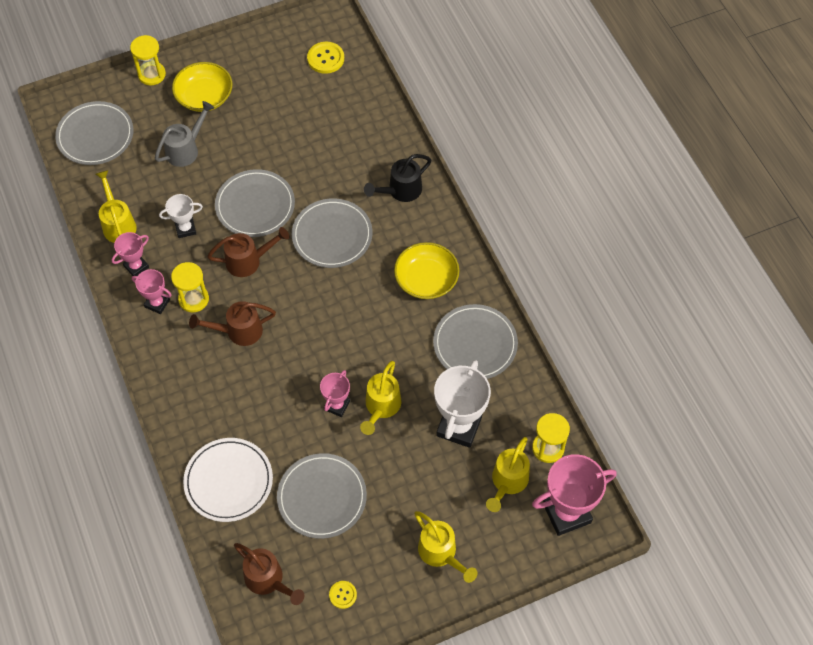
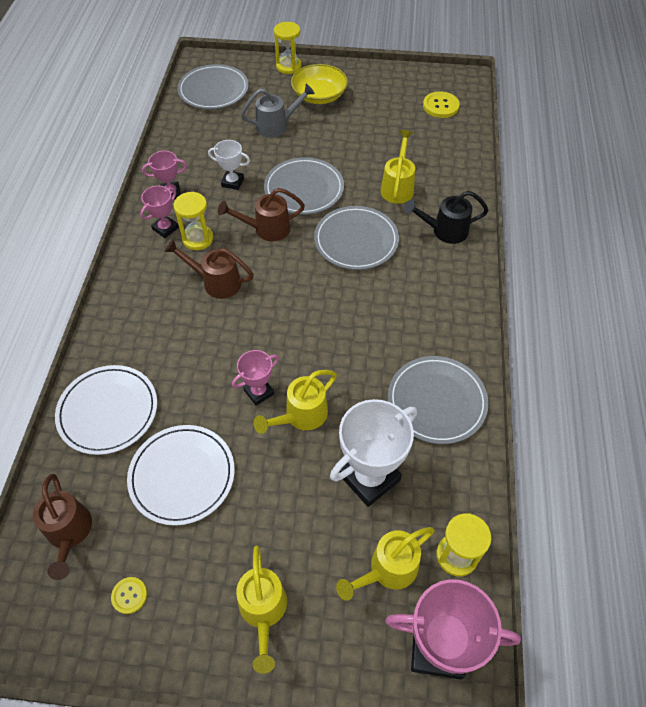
camera: 30 degrees right, 5 degrees down
(118, 224) = (182, 156): yellow watering can -> yellow watering can (397, 187)
(157, 303) = (165, 228): pink trophy -> pink trophy turned 75 degrees clockwise
(248, 261) = (267, 229): brown watering can -> brown watering can turned 150 degrees clockwise
(322, 497) = (182, 476): grey plate -> white plate
(426, 279) = (422, 317): yellow bowl -> none

